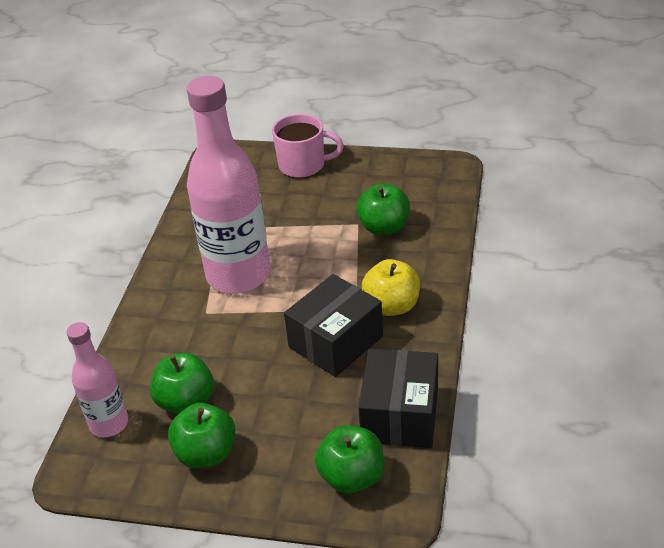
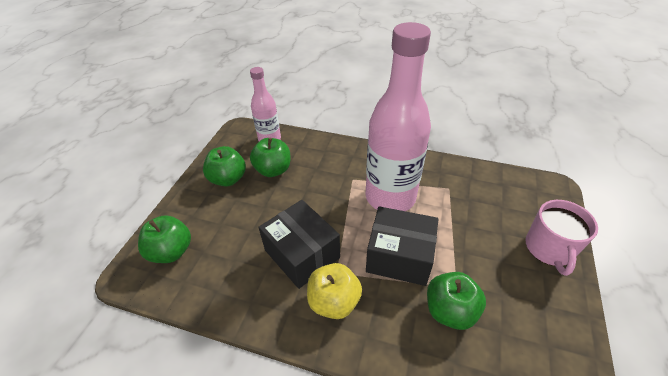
camera: 95 degrees right, 5 degrees up
(400, 415) = (210, 290): black box -> black box (399, 256)

